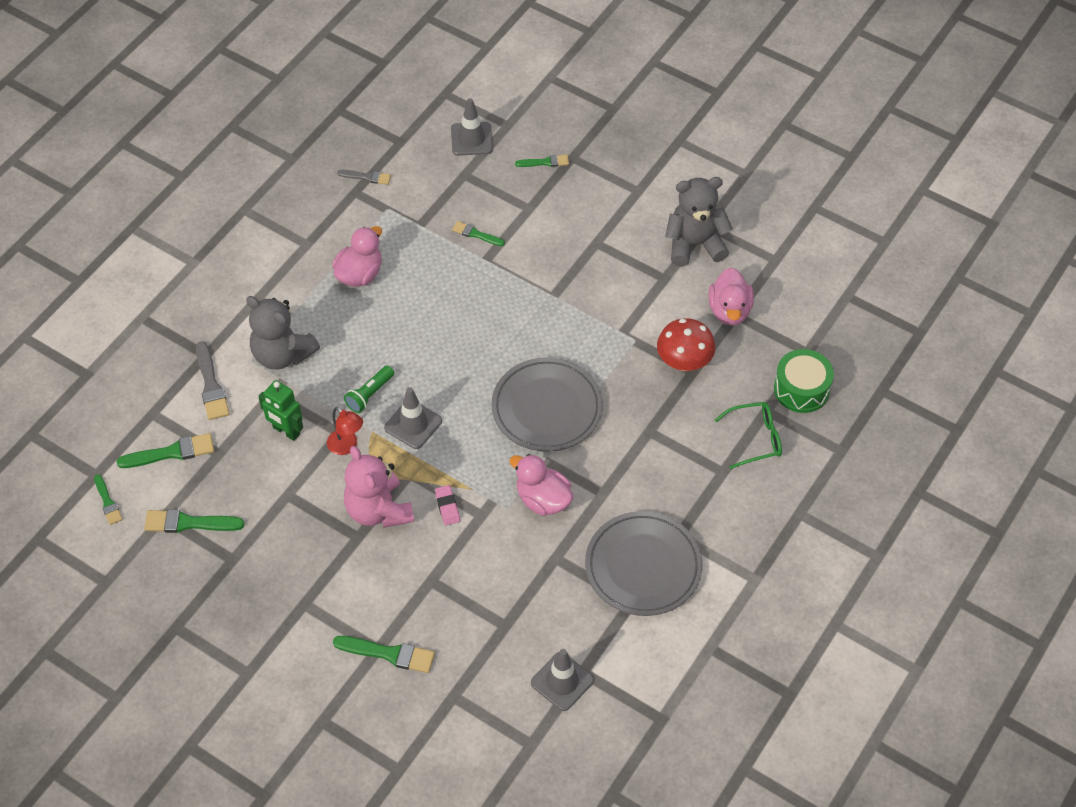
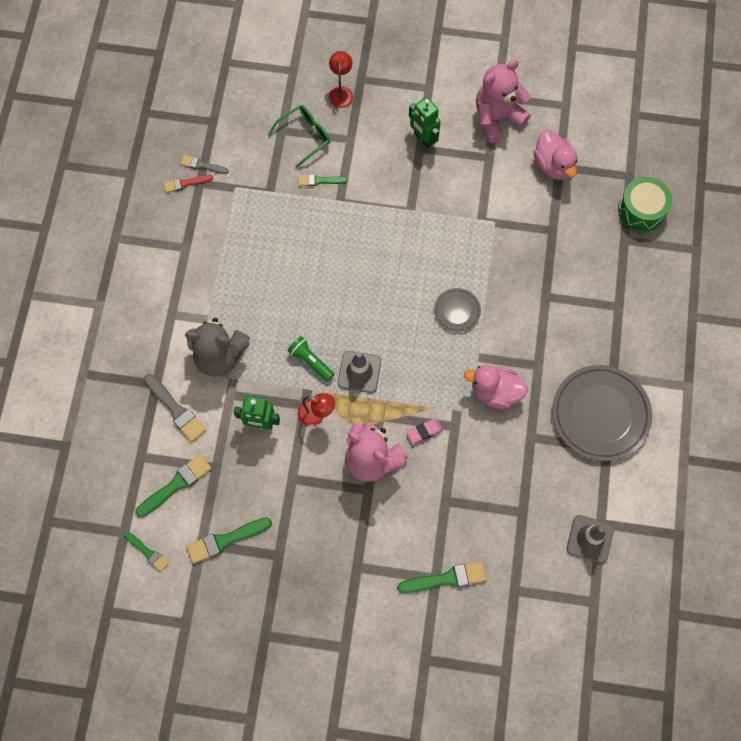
camera: 25 degrees left, 15 degrees up
(341, 187) = (186, 183): none -> red brush
(359, 274) = (244, 256): pink duck -> none
(367, 177) = (202, 165): grey brush -> grey brush turned 150 degrees counterclockwise
(369, 395) = (310, 361): green flashlight -> green flashlight turned 120 degrees clockwise
(447, 507) = (424, 431): pink eraser -> pink eraser turned 75 degrees counterclockwise
(471, 139) = (270, 95): grey traffic cone -> none
(545, 162) = (341, 92): green brush -> red lamp
(547, 408) = (457, 311): grey plate -> grey plate, size x0.49
(605, 235) = (423, 138): none -> green robot
(684, 362) = (541, 224): red mushroom -> none
(695, 244) = (497, 118): grey teddy bear -> pink teddy bear
(755, 438) = (628, 267): green glasses -> green glasses (305, 136)

